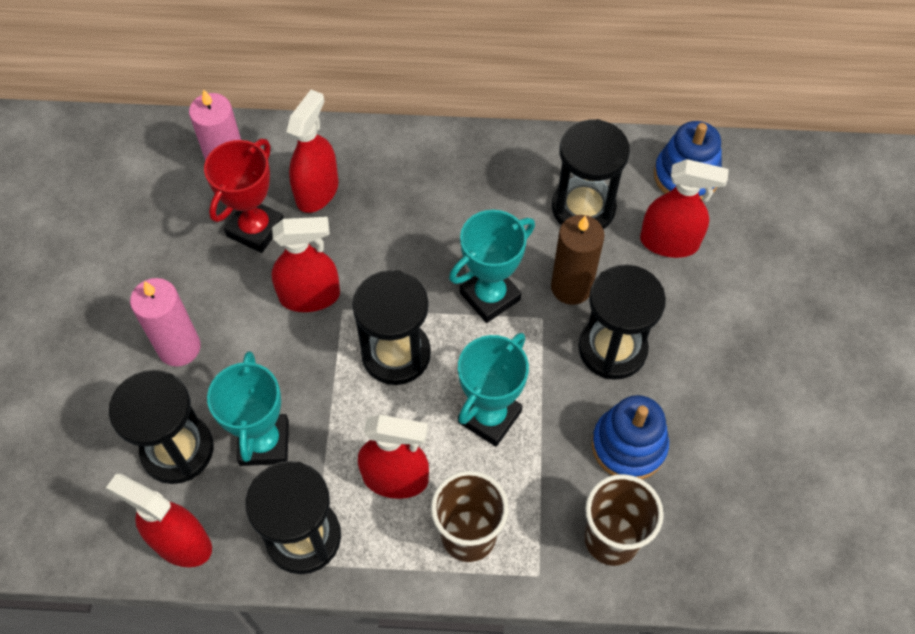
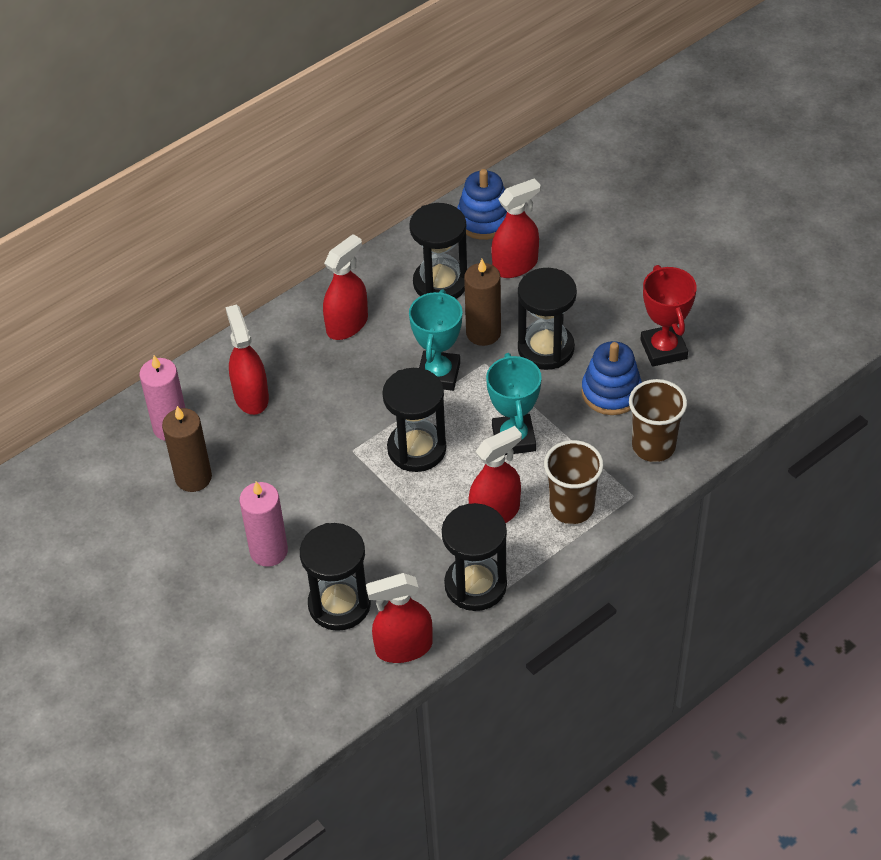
camera: 40 degrees left, 10 degrees down
(197, 229) = (193, 477): none -> brown candle
(255, 229) = (235, 448): red trophy -> red trophy (663, 349)
(264, 442) = (390, 558): turquoise trophy -> none
(310, 296) = (321, 459): red spray bottle -> red spray bottle (347, 324)

